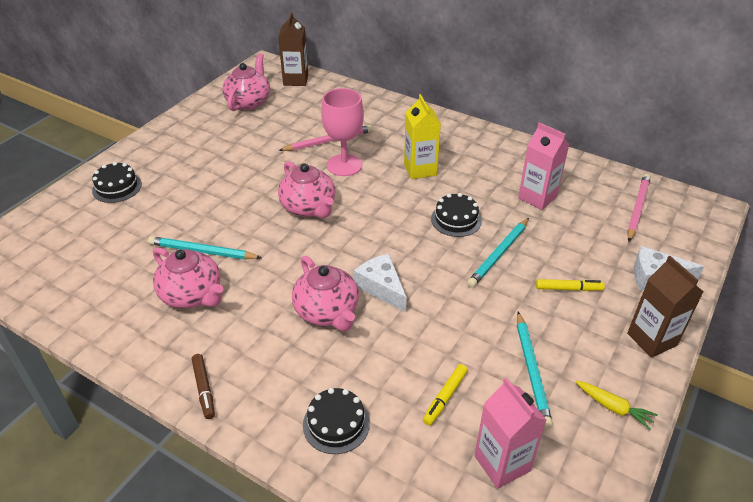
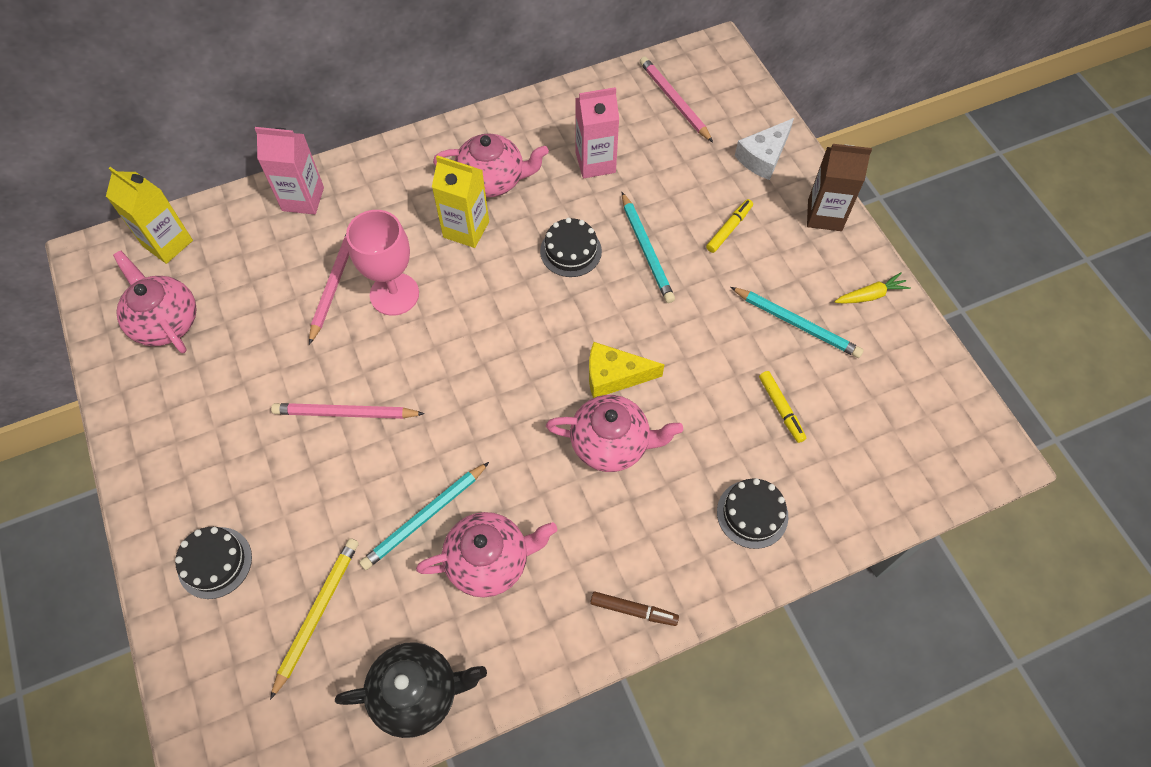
camera: 55 degrees left, 20 degrees up
(79, 307) = (417, 693): none -> black teapot
(108, 240) = (317, 614): none -> yellow pencil
(247, 186) = (346, 413): none -> pink pencil
(295, 80) = (168, 243): brown carton -> yellow carton
(309, 207) = (439, 371): pink teapot -> pink teapot (493, 180)
(381, 287) = (614, 376): white cheese -> yellow cheese
(502, 463) = (871, 411): pink carton -> pink carton (303, 199)

